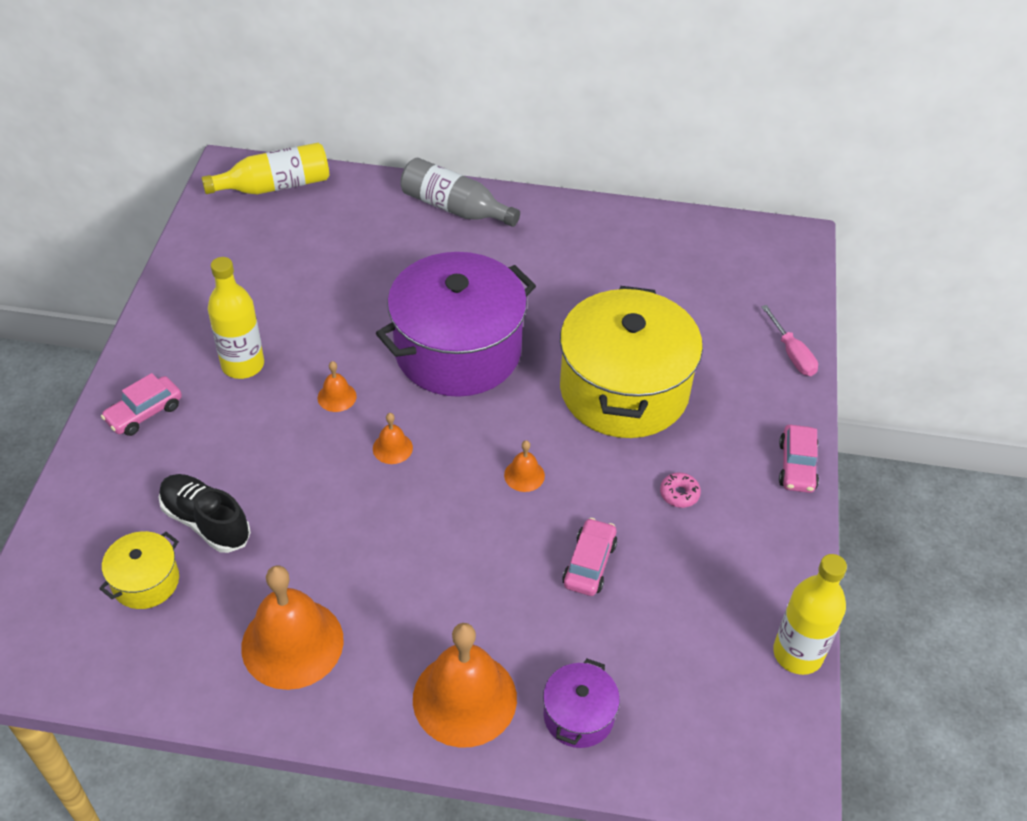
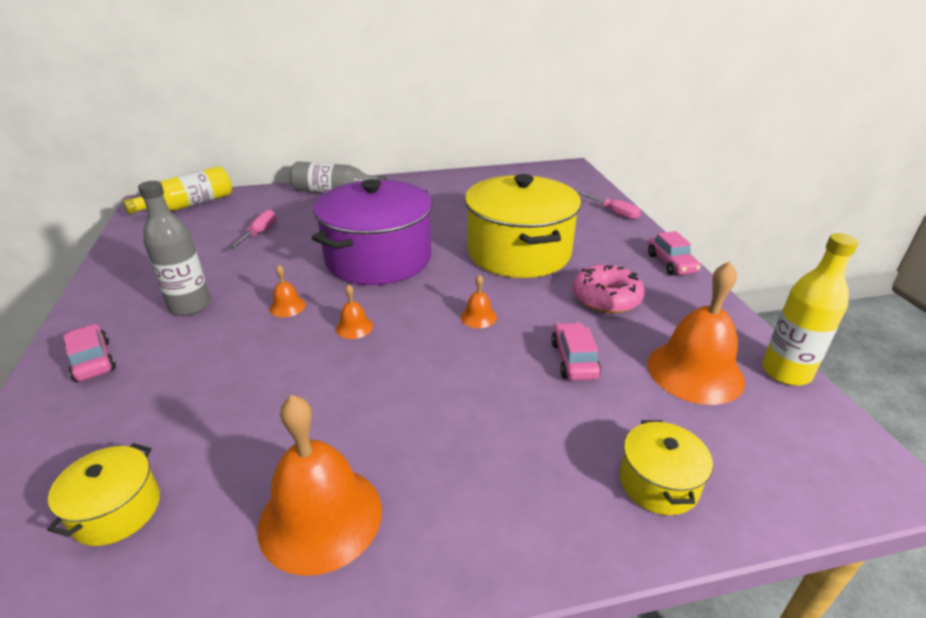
camera: 20 degrees left, 15 degrees down
(144, 413) = (92, 361): pink car -> pink car turned 120 degrees clockwise
(206, 522) = (181, 431): black shoe -> none
(243, 365) = (190, 306): yellow bottle -> grey bottle
(341, 265) = (259, 233): none -> pink screwdriver
(464, 698) = (538, 507): orange bell -> orange bell (695, 371)
(578, 716) = (658, 483): purple pot -> yellow pot
(679, 494) = (606, 298): pink donut -> pink donut, size x2.04

